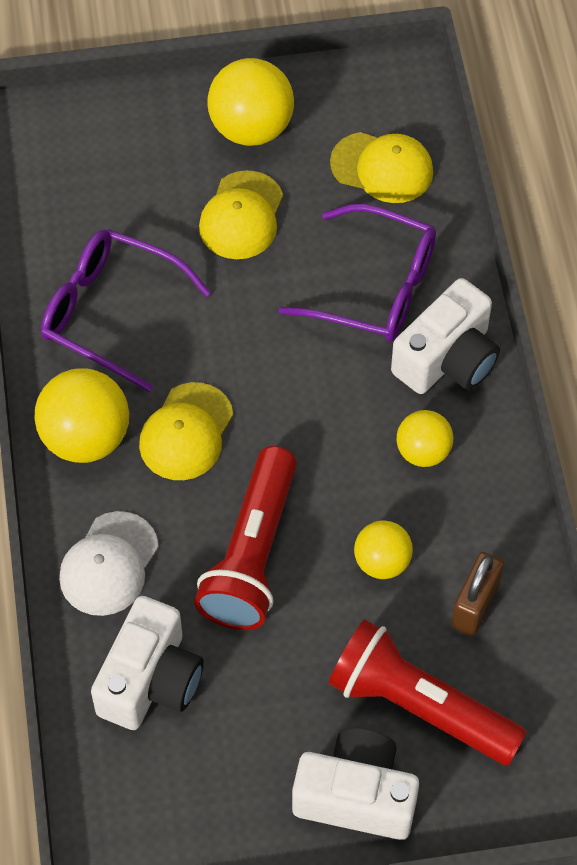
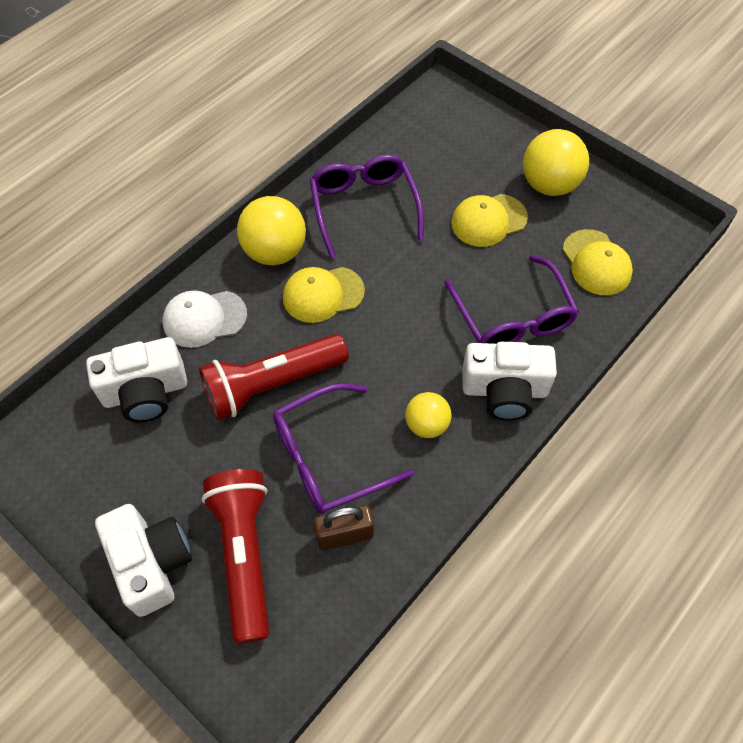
camera: 50 degrees right, 0 degrees up
(382, 562) = (328, 458): yellow ball -> purple glasses

